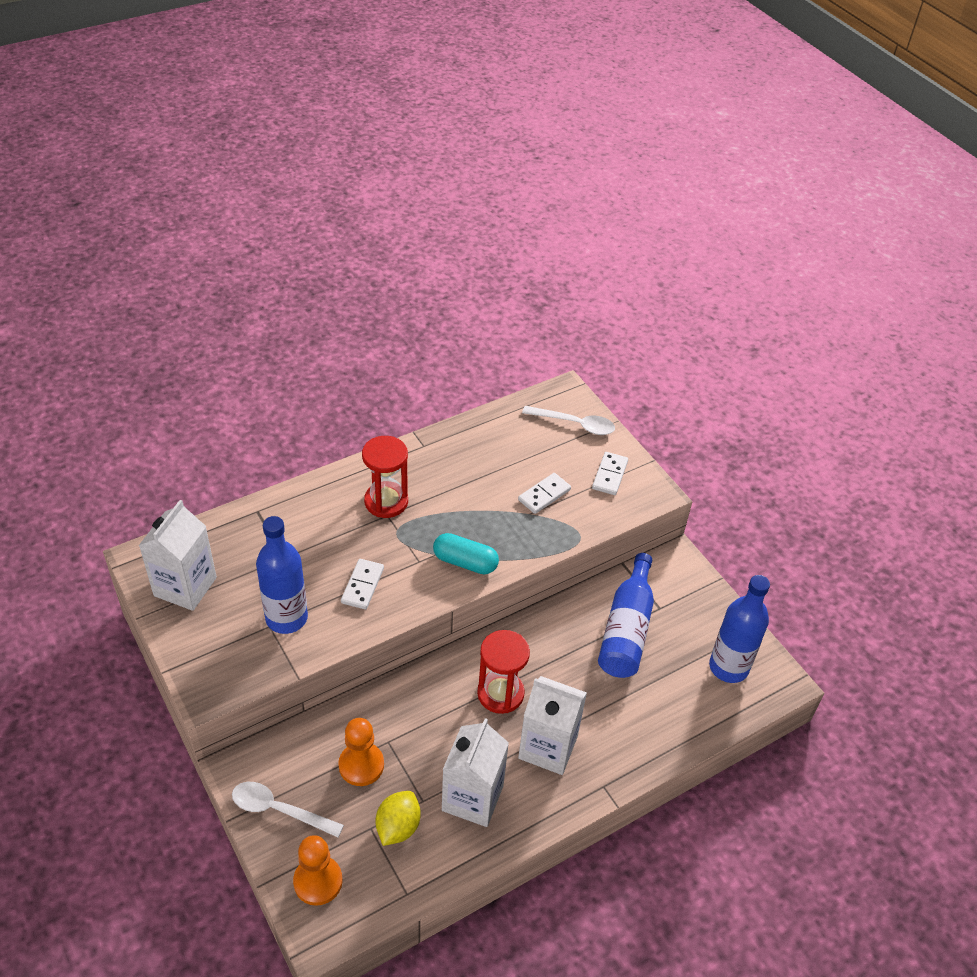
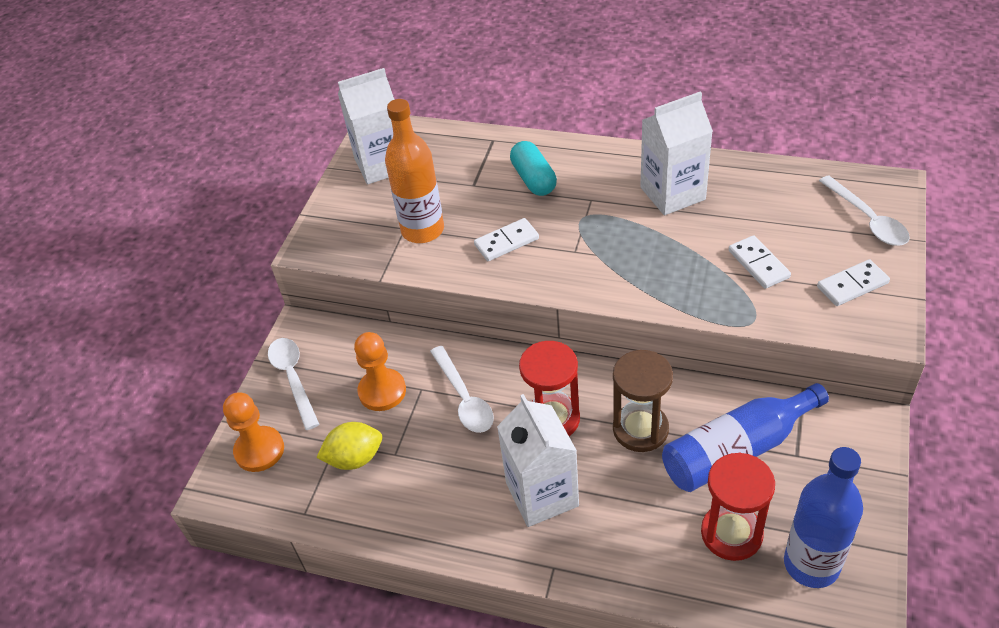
camera: 55 degrees right, 0 degrees up
(286, 618) = (423, 230): blue bottle -> orange bottle
(386, 501) = (602, 188): red hourglass -> red hourglass (731, 533)
(426, 724) = (464, 398): none -> white spoon
(465, 562) = (614, 276): turquoise capsule -> turquoise capsule (533, 179)
(472, 798) = (433, 483): white carton -> white carton (672, 193)
(544, 495) = (758, 264): white domino -> white domino turned 60 degrees clockwise
(560, 658) = (640, 429): none -> brown hourglass

